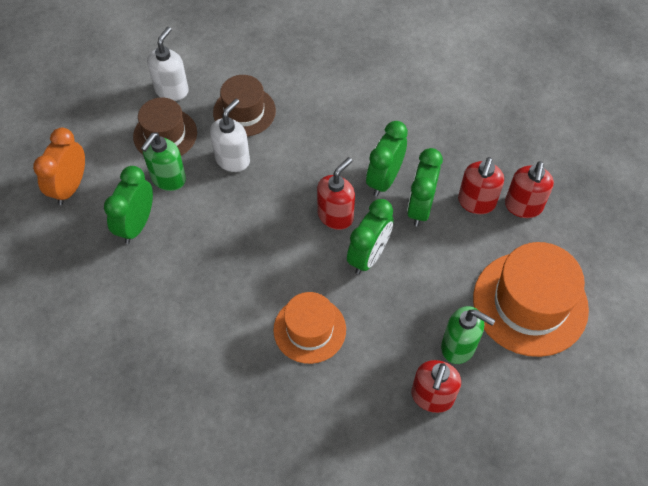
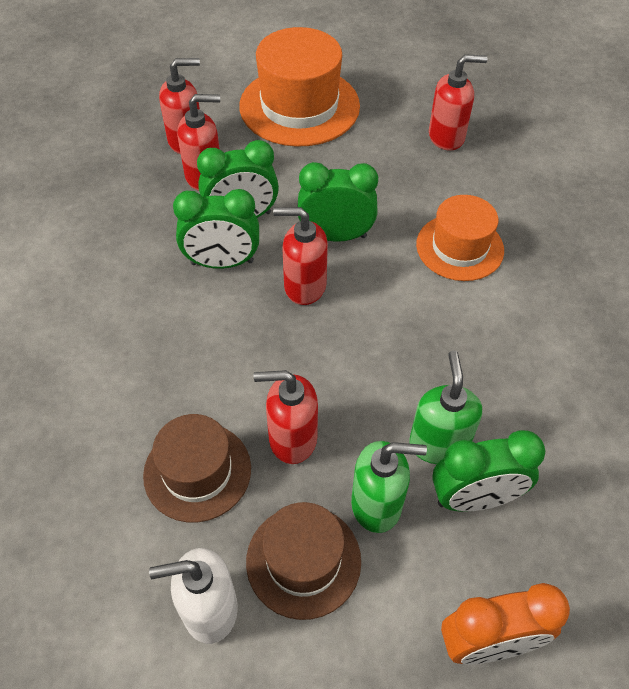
camera: 120 degrees left, 5 degrees down
(233, 159) = (292, 439): white soap dispenser -> red soap dispenser
(459, 346) = (383, 136): green soap dispenser -> green soap dispenser (438, 443)

